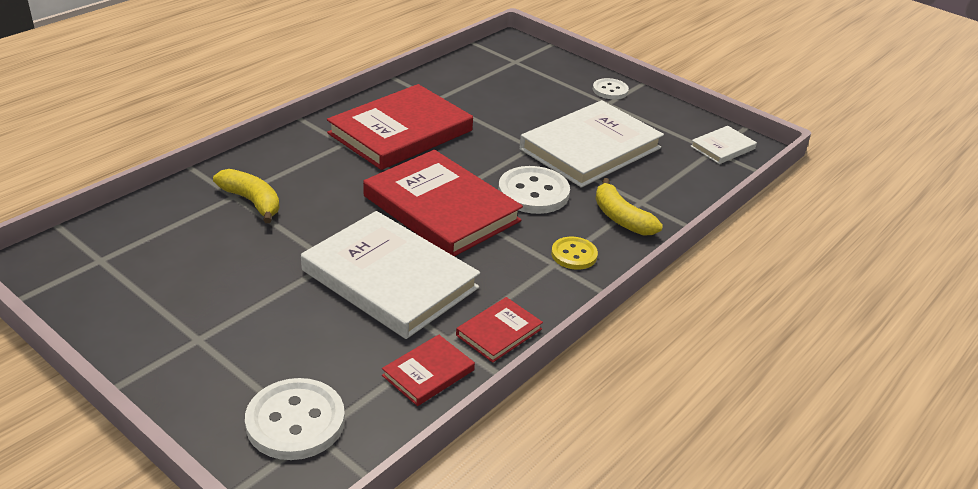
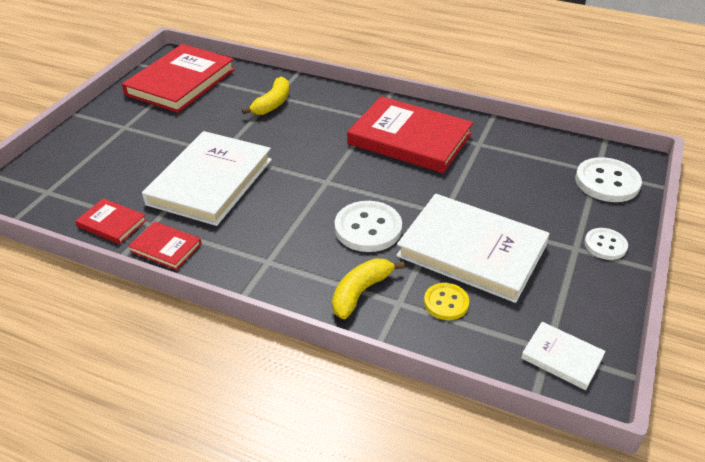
camera: 75 degrees right, 5 degrees up
(295, 421) = (56, 181): white button -> white button (607, 182)
(441, 208) = (313, 184): red book -> red book (181, 82)
(574, 255) = (285, 270): yellow button -> yellow button (446, 302)

